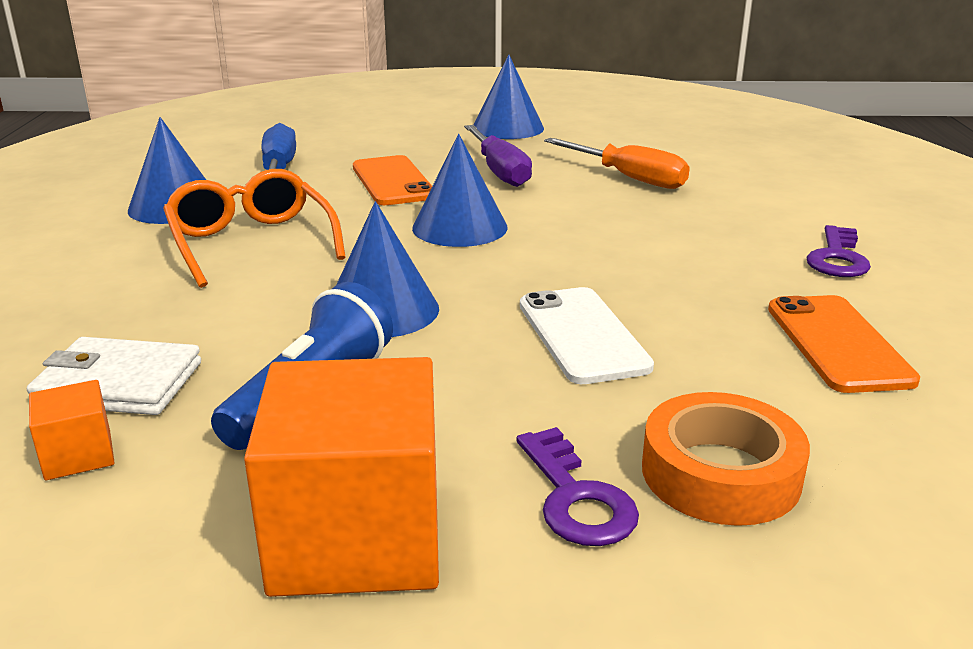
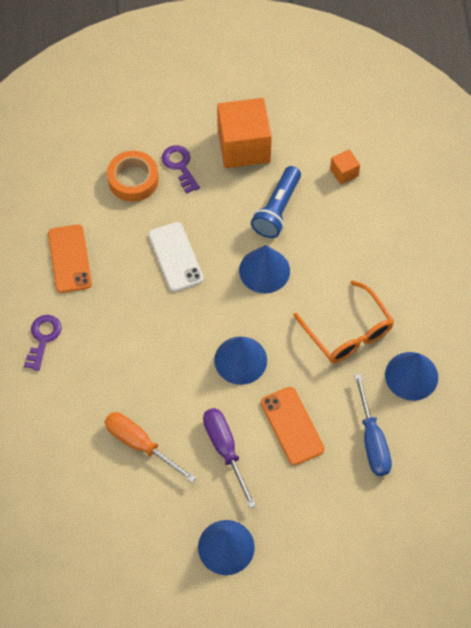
camera: 175 degrees right, 35 degrees up
(119, 383) = (351, 210): white wallet -> none

